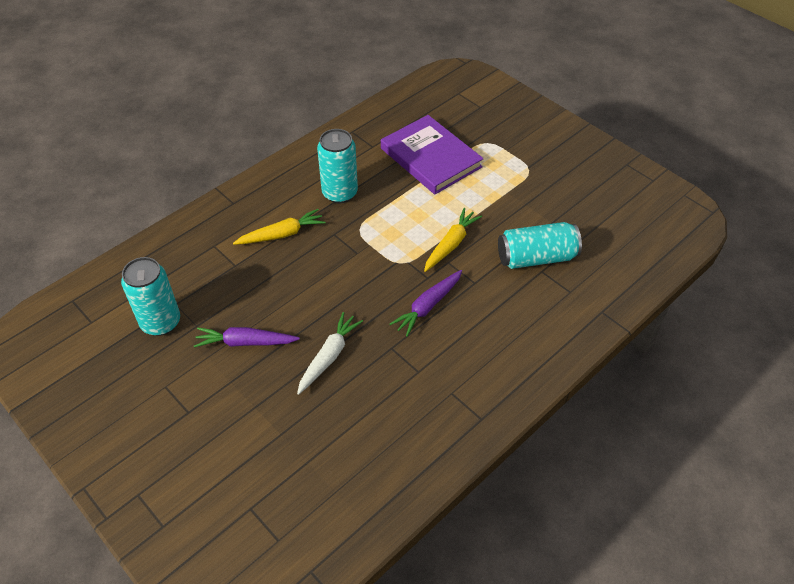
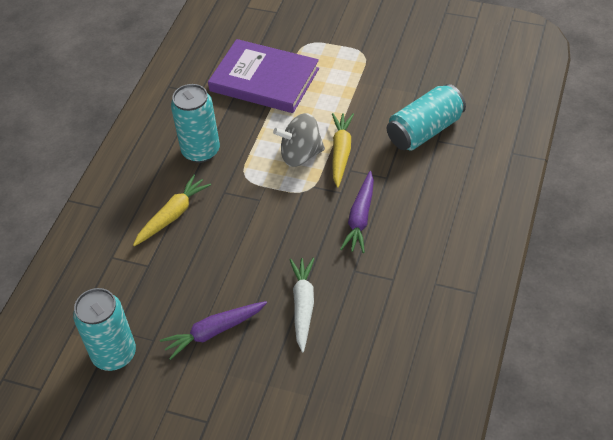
camera: 25 degrees left, 0 degrees up
(416, 231) = (301, 155): none -> grey spinning top

